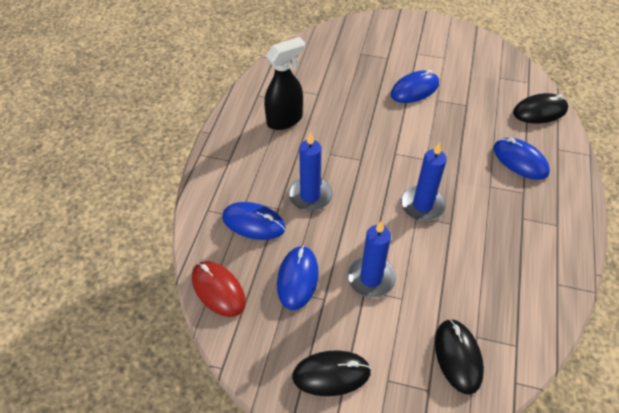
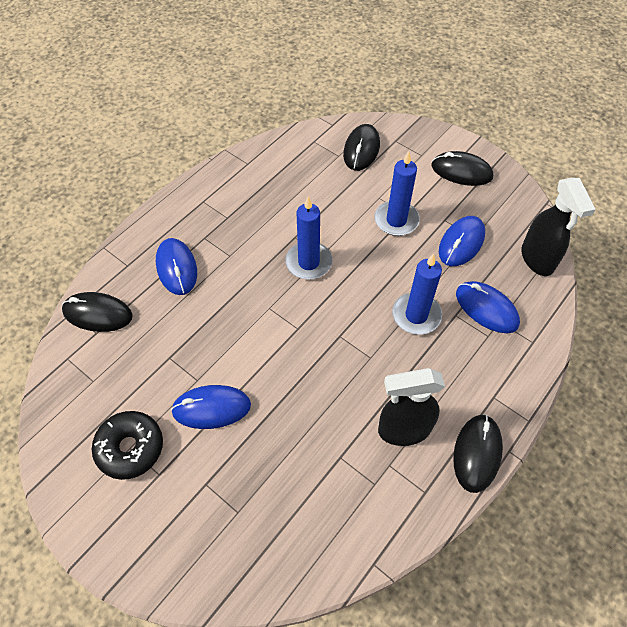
camera: 155 degrees left, 5 degrees up
(218, 290) = (537, 259): red mouse -> black spray bottle
(231, 124) = (477, 453): none -> black mouse
(443, 57) = (130, 448): none -> black donut

